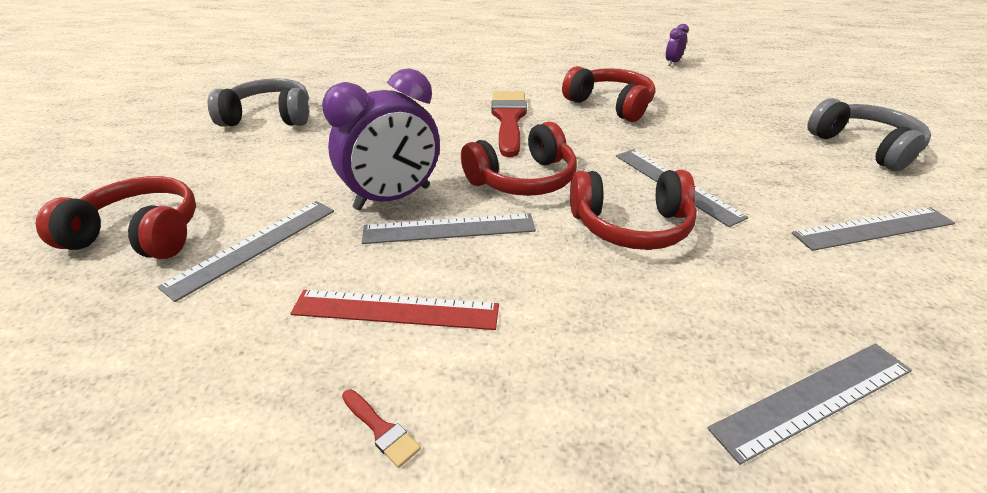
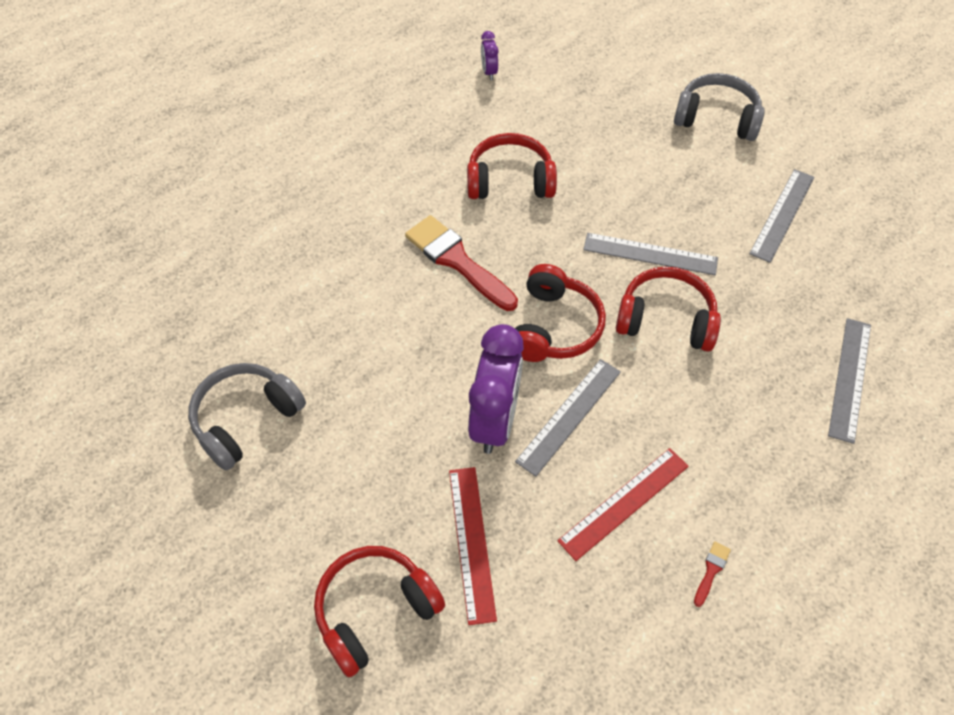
camera: 45 degrees left, 20 degrees up
(254, 246) = (472, 542): grey ruler -> red ruler
(381, 430) = (711, 570): red brush -> red brush turned 60 degrees counterclockwise
(631, 226) = (665, 319): red headphones -> red headphones turned 120 degrees counterclockwise

